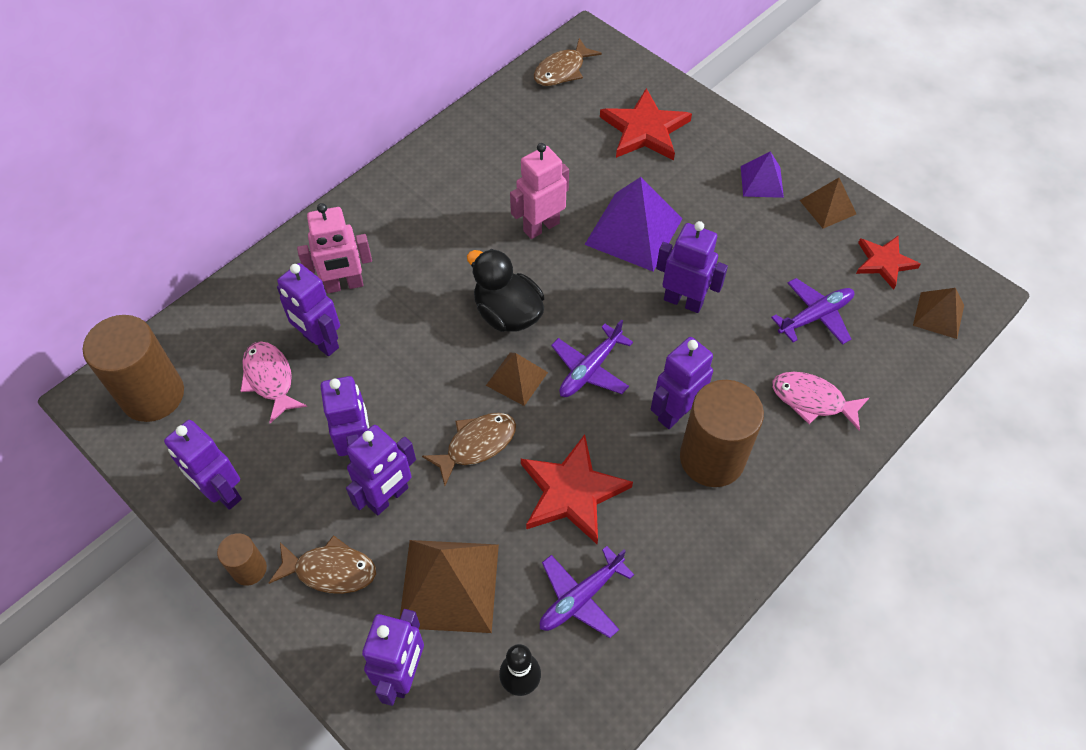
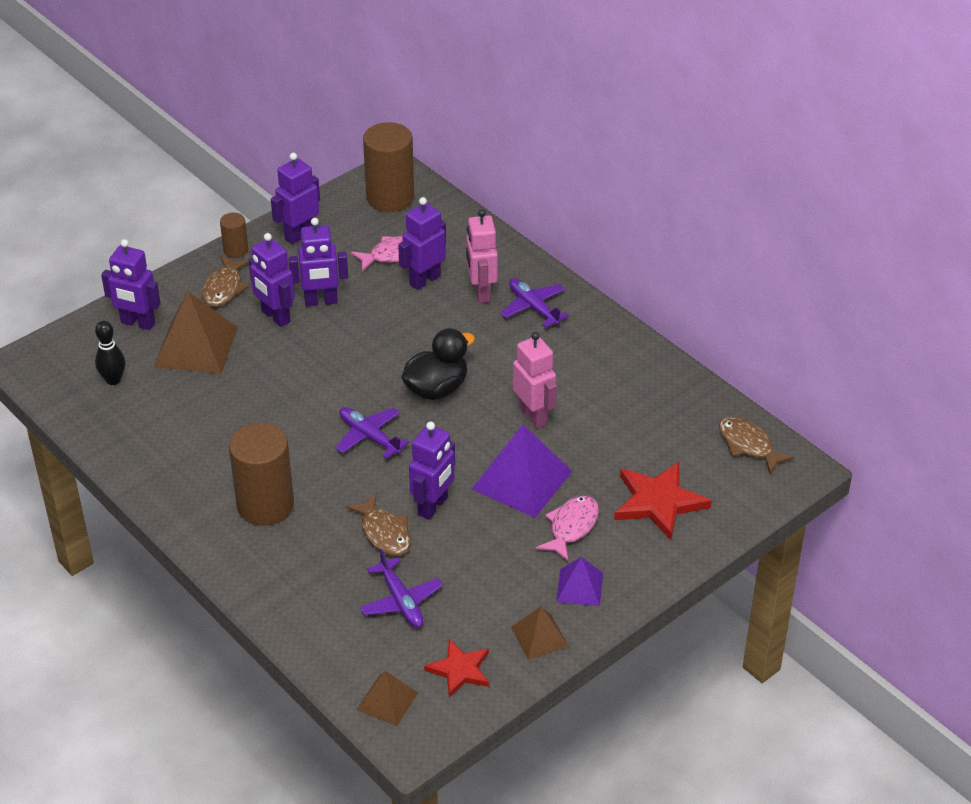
camera: 95 degrees right, 15 degrees down
(476, 445) = (310, 365): brown fish -> brown fish (384, 533)
(517, 378) = (368, 391): brown pyramid -> none
(572, 492) = (255, 417): red star -> none
(580, 598) = (166, 415): purple plane -> purple plane (533, 307)
(675, 412) = (315, 487): purple robot -> none
(812, 400) = (308, 582): pink fish -> pink fish (571, 527)

